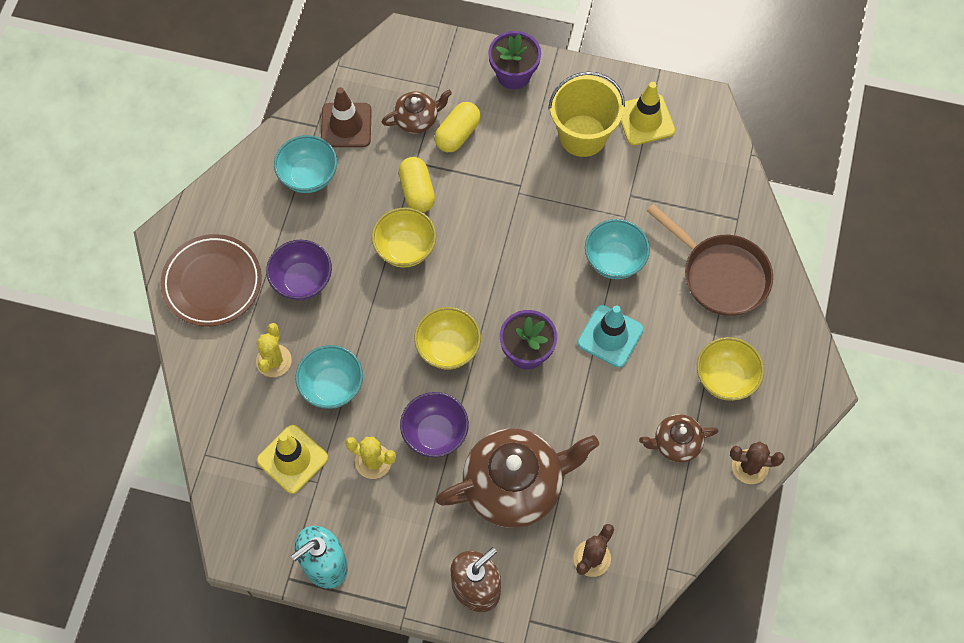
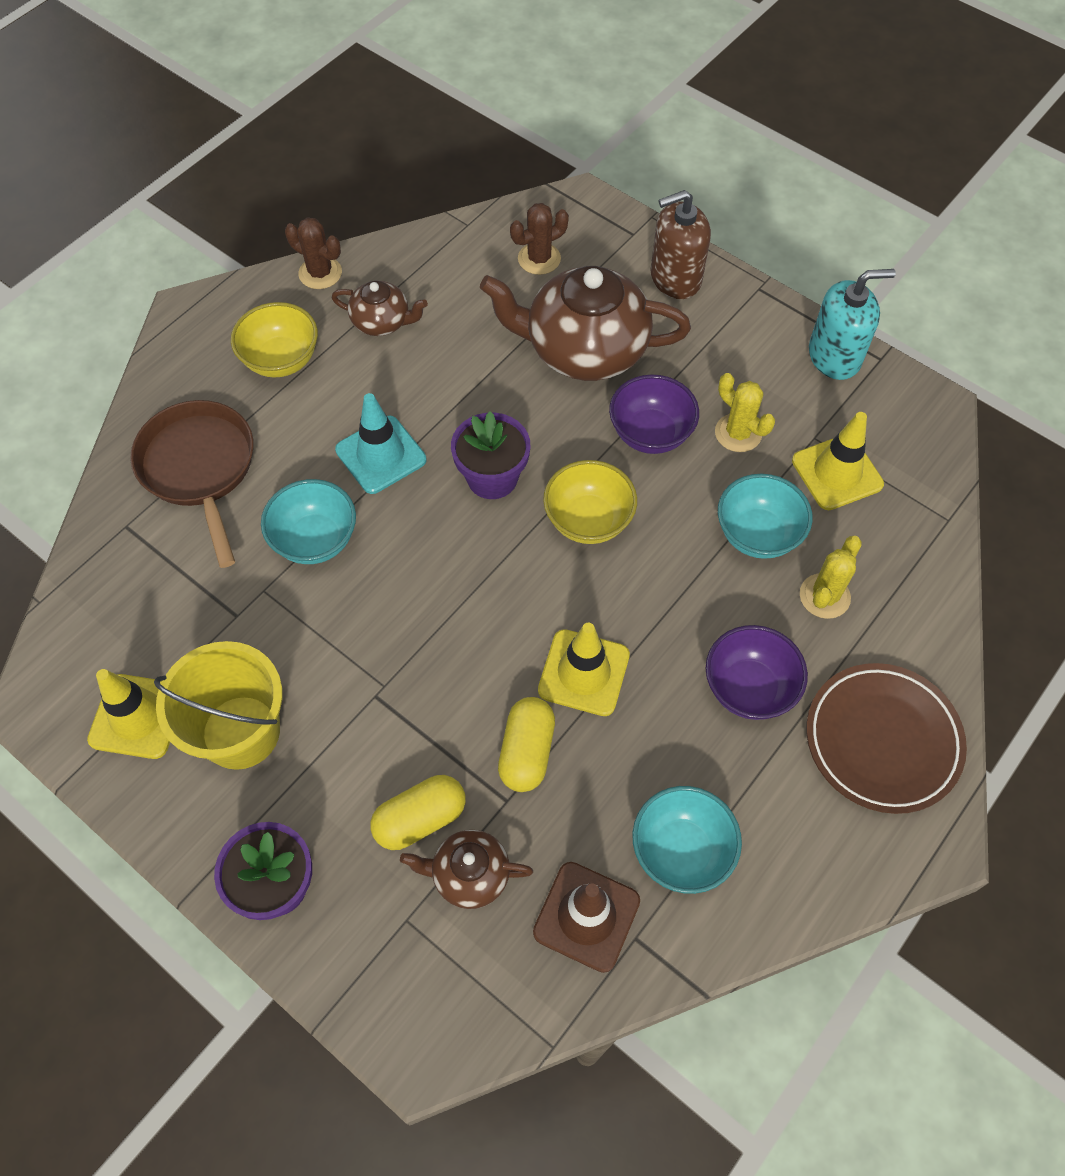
camera: 155 degrees left, 5 degrees down
(405, 249) = (584, 673): yellow bowl -> yellow traffic cone

